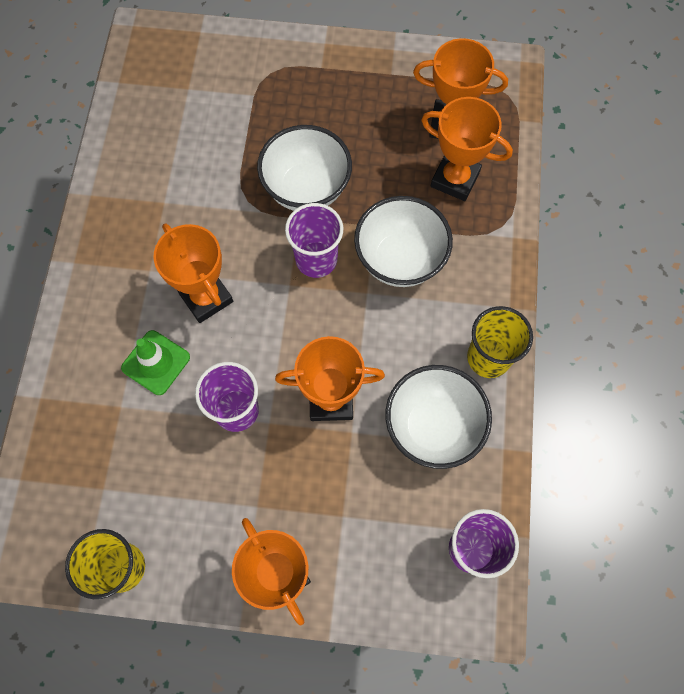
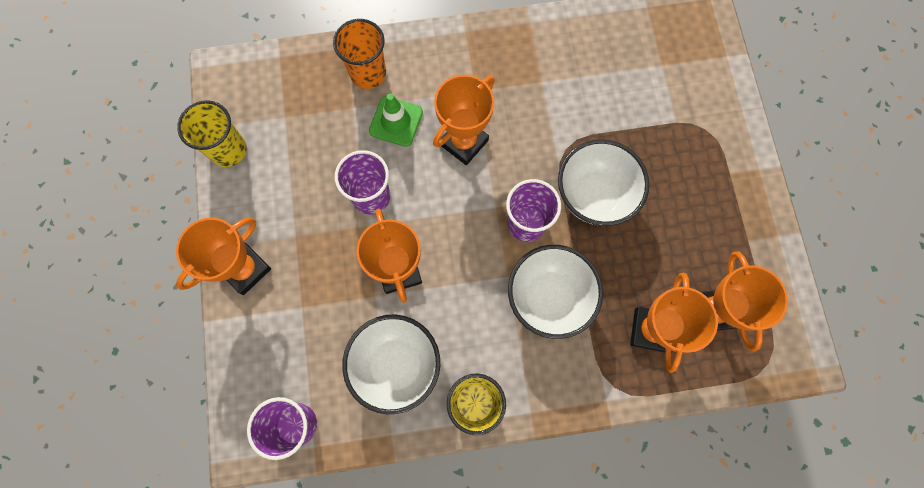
camera: 75 degrees right, 5 degrees up
(84, 379) = (368, 73): none -> orange cup

